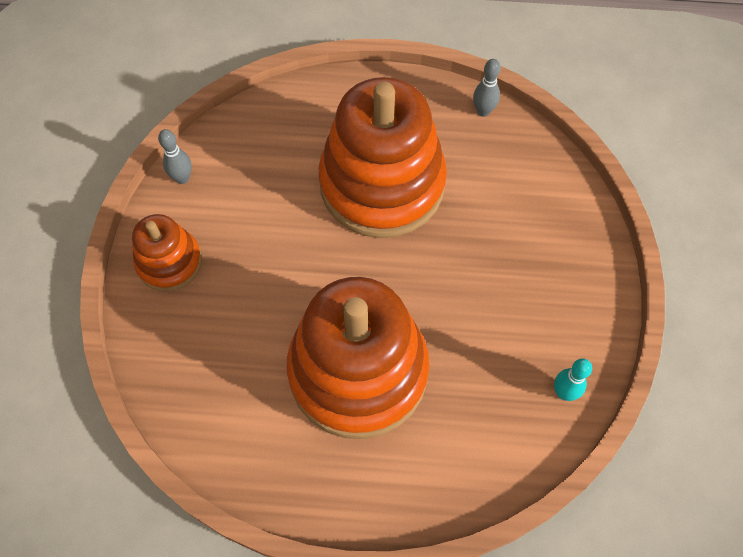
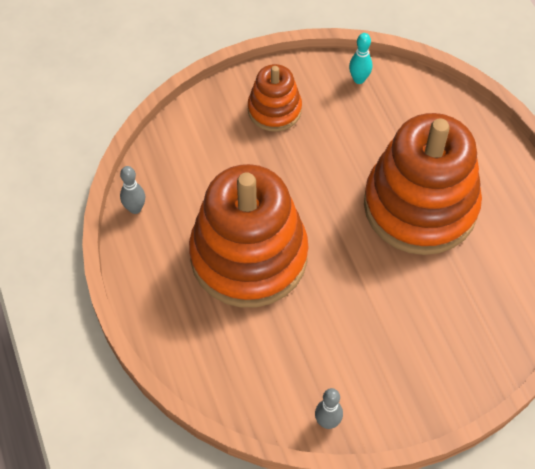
camera: 115 degrees left, 5 degrees down
(169, 262) = (413, 387): orange stacking toy -> orange stacking toy (274, 110)

